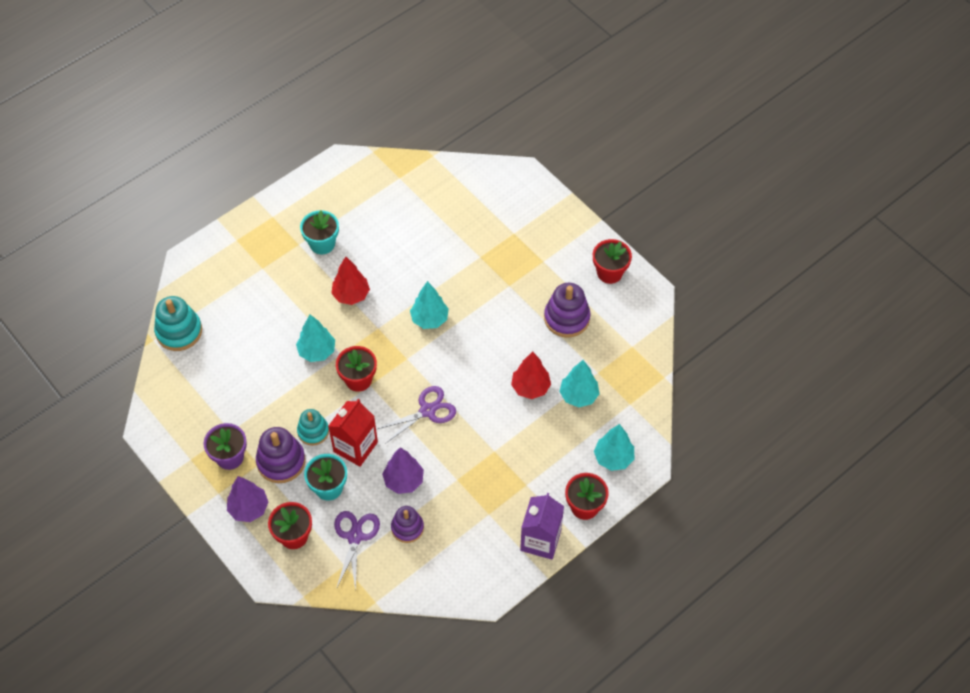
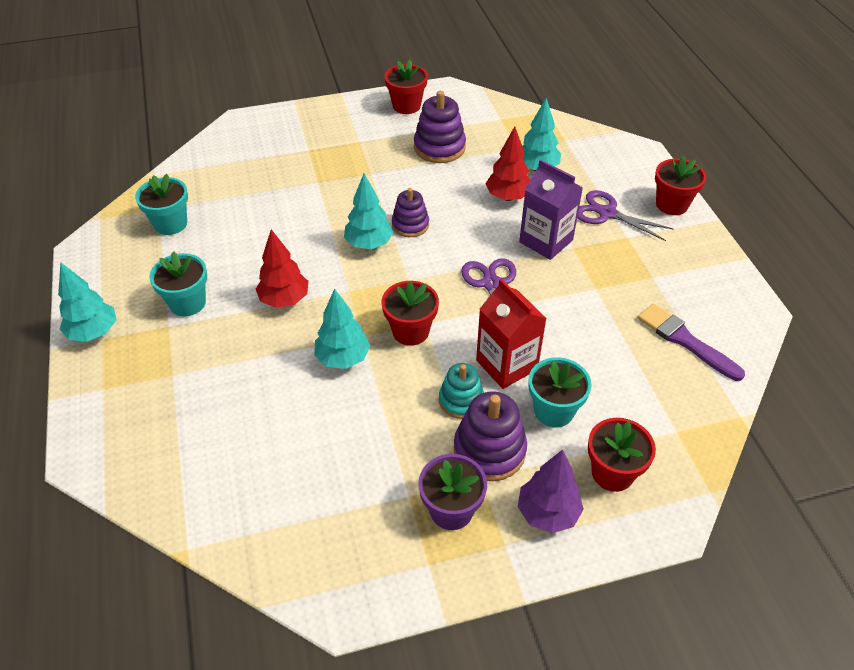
camera: 65 degrees left, 10 degrees down
(179, 331) = (198, 508): turquoise stacking toy -> none
(355, 536) = (638, 406): purple scissors -> purple scissors (607, 213)
(388, 193) = (170, 224): none -> turquoise flower pot
(404, 481) = (577, 334): purple tree -> none
(407, 528) = (644, 352): purple stacking toy -> purple stacking toy (410, 225)
(431, 551) = (685, 340): none -> purple brush
(540, 540) = (701, 248): purple carton -> purple carton (546, 241)
(613, 458) = (623, 168): turquoise tree -> turquoise tree (94, 332)

